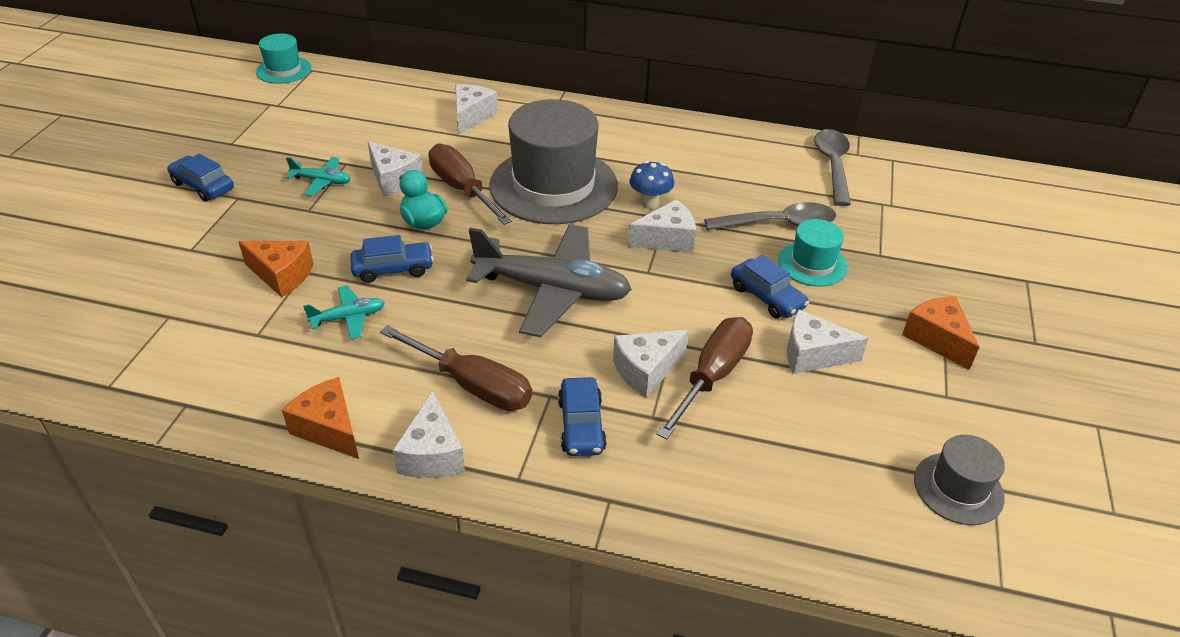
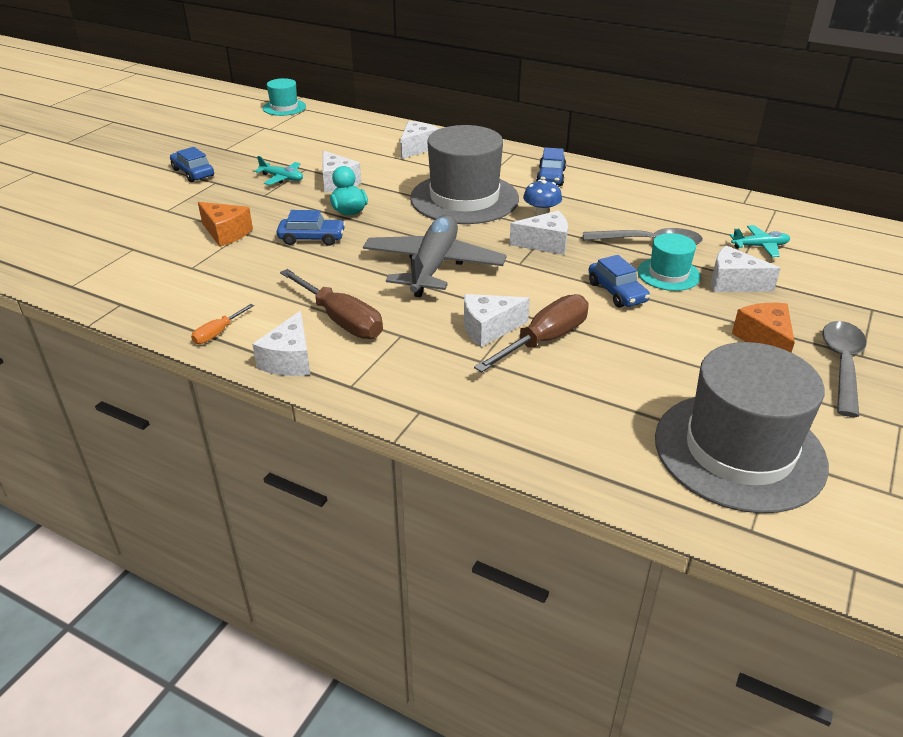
camera: 15 degrees right, 5 degrees down
(329, 429) = (218, 333): orange cheese -> orange screwdriver
(348, 318) = (264, 265): turquoise plane -> turquoise plane (760, 246)
(462, 189) = (389, 194): brown screwdriver -> none
(552, 290) = (433, 266): grey plane -> grey plane turned 105 degrees counterclockwise
(581, 425) = (418, 358): blue car -> blue car (551, 177)
(813, 355) = (641, 337): white cheese -> white cheese (733, 283)
(832, 165) = (717, 208): grey spoon -> grey spoon (842, 365)
(958, 488) = (739, 450): grey hat -> grey hat, size x2.04

